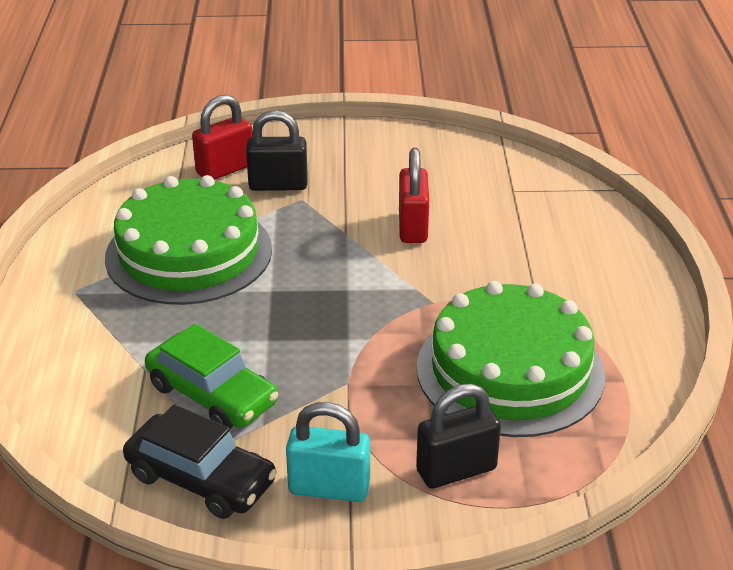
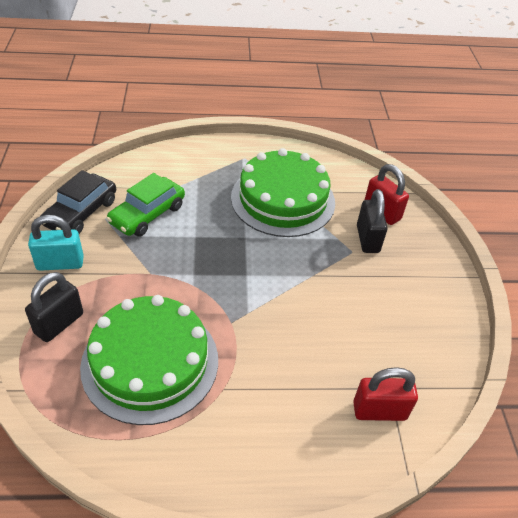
camera: 85 degrees right, 10 degrees up
(329, 488) = (60, 263): turquoise padlock -> turquoise padlock turned 75 degrees clockwise
(412, 227) = (324, 314): red padlock -> red padlock (379, 411)
(456, 470) = (59, 323): black padlock -> black padlock turned 60 degrees clockwise

